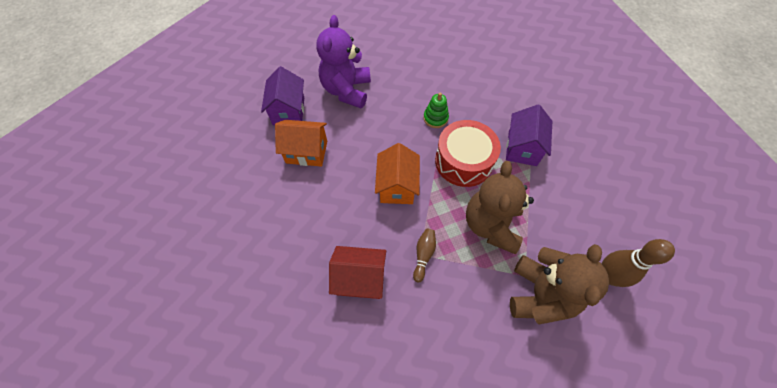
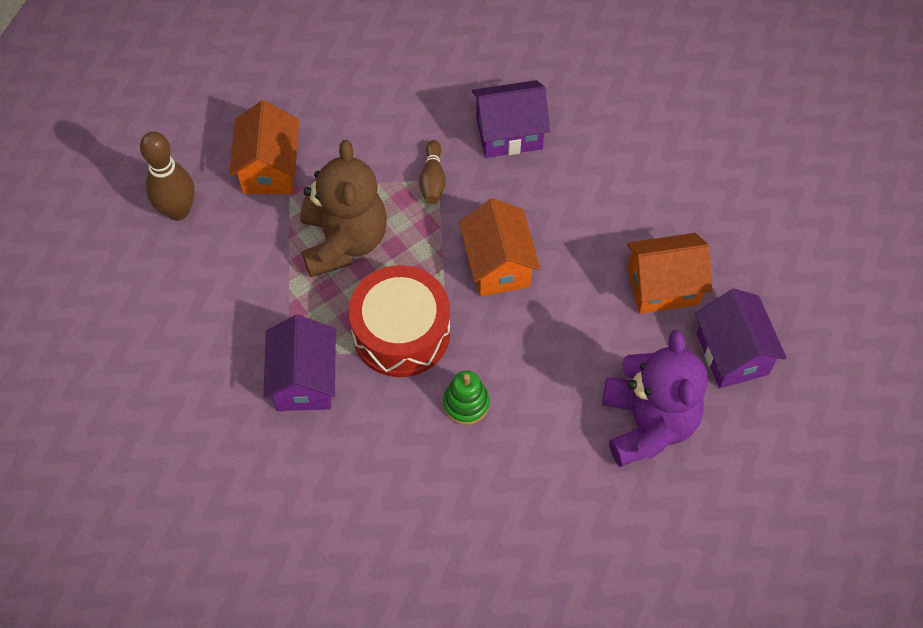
camera: 165 degrees right, 0 degrees up
(360, 278) = (509, 133): red house -> purple house
(539, 294) = (269, 169): brown teddy bear -> orange house

